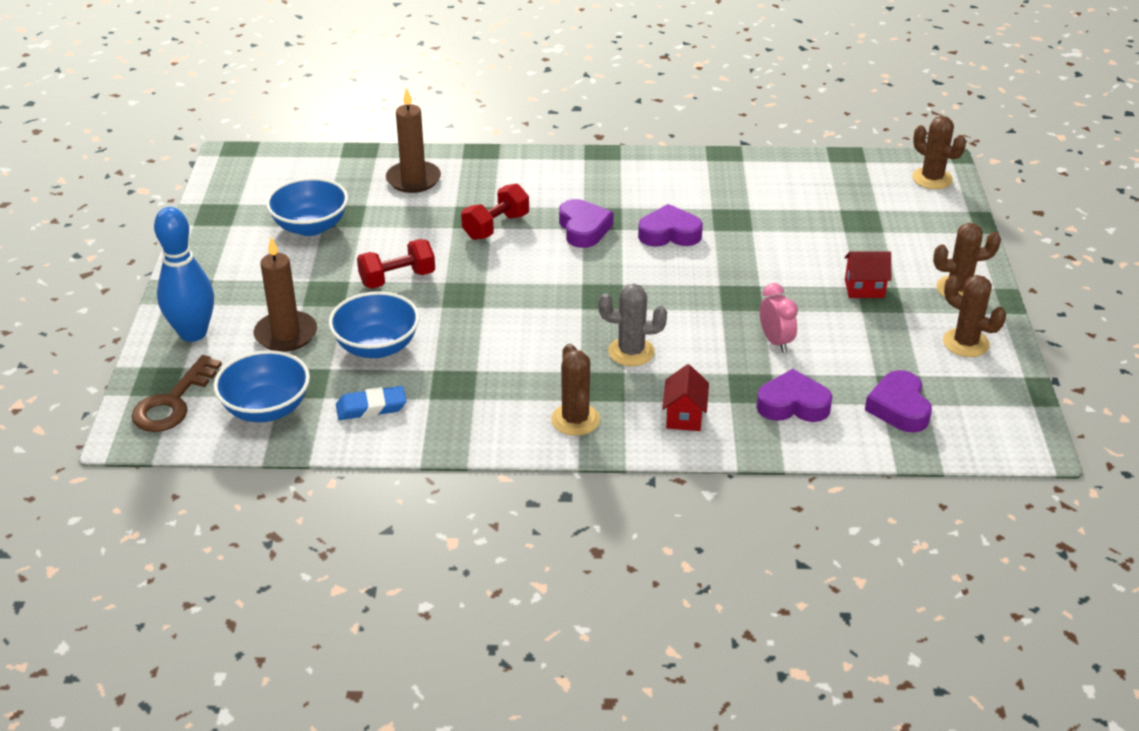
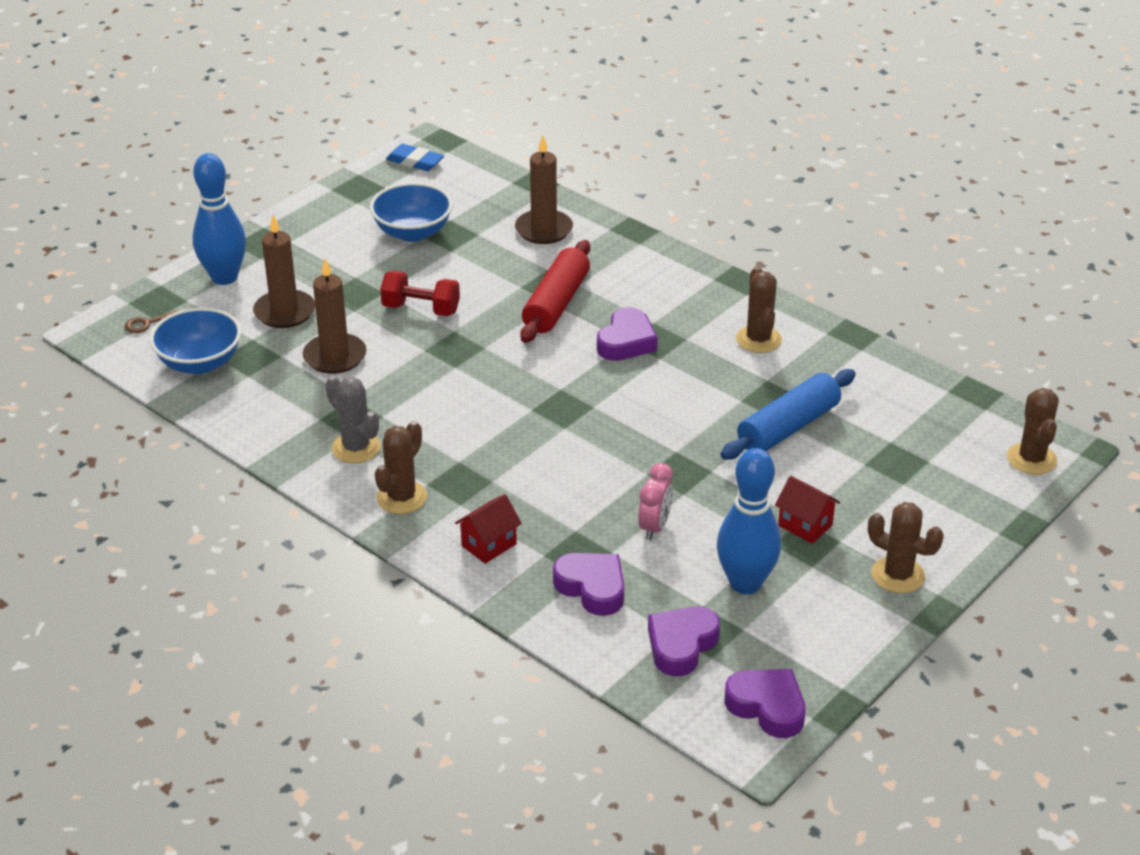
camera: 40 degrees right, 0 degrees up
(173, 402) = (147, 324): brown key -> brown key, size x0.50
(371, 407) = (270, 402): blue eraser -> blue eraser (415, 161)
(377, 347) = (335, 356): blue bowl -> brown candle
(496, 226) = (556, 303): red dumbbell -> red rolling pin
(631, 352) = (520, 468): grey cactus -> grey cactus (356, 448)
(669, 233) = (696, 383): purple heart -> purple heart (767, 707)
(767, 232) = (788, 427): none -> blue rolling pin
(881, 345) = (745, 583): none -> blue bowling pin
(965, 343) = (830, 626): brown cactus -> brown cactus (758, 339)

